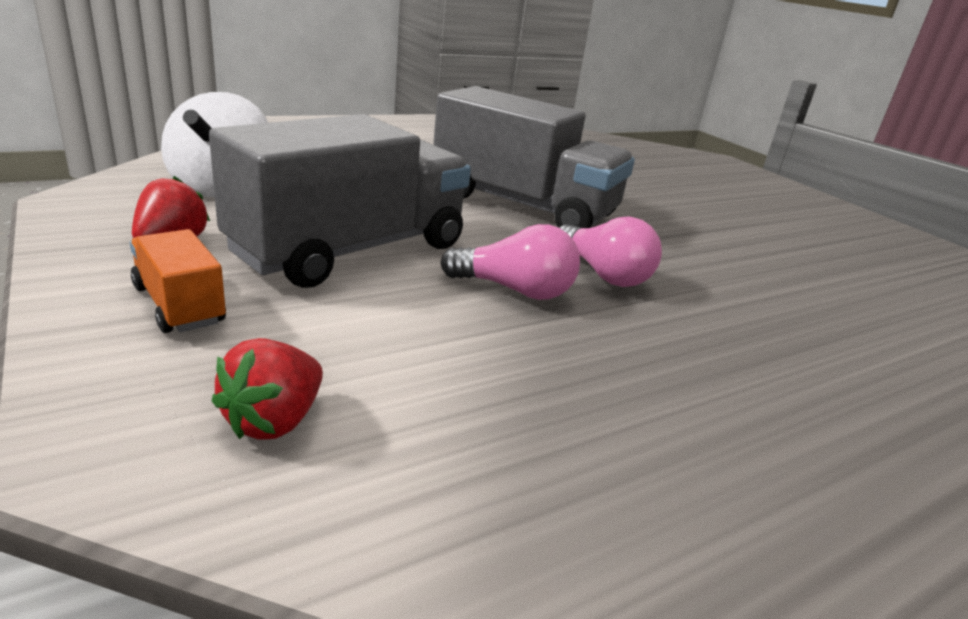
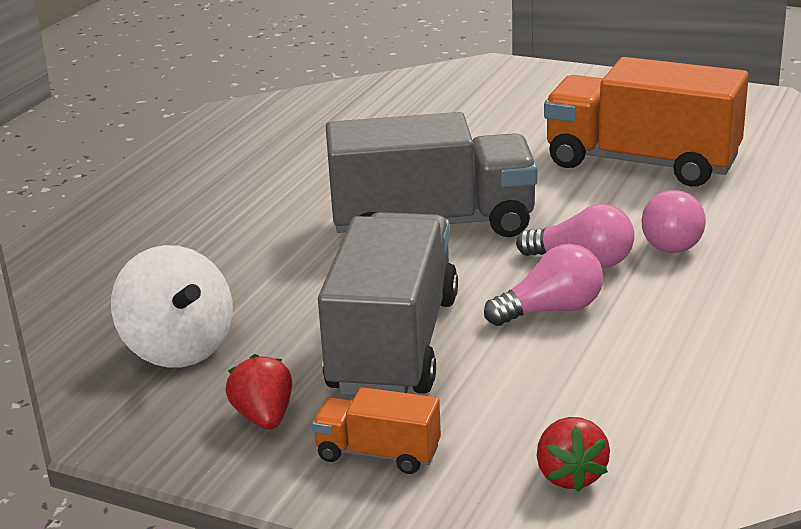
camera: 30 degrees left, 0 degrees up
(715, 298) = (672, 240): none -> pink light bulb
(763, 243) = (641, 163): none -> orange truck

